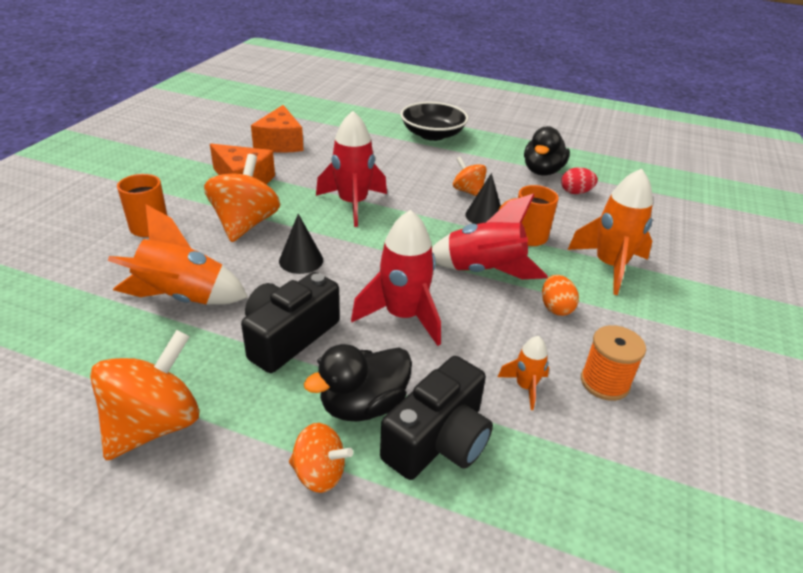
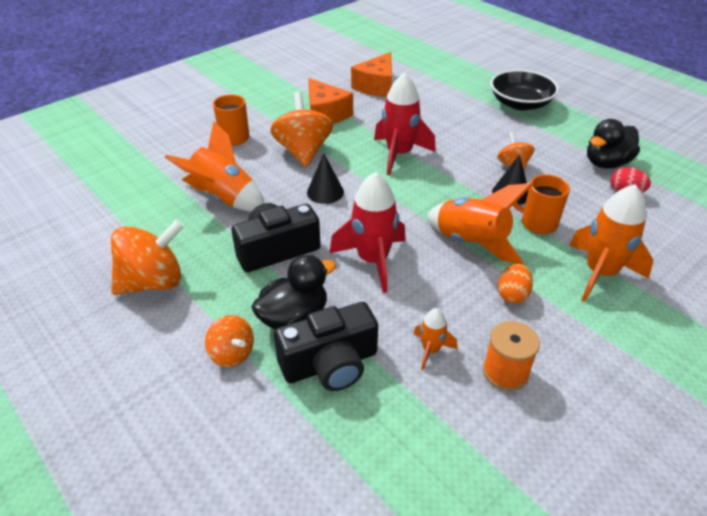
camera: 30 degrees right, 5 degrees up
(245, 224) = (303, 151): orange spinning top -> orange spinning top turned 45 degrees counterclockwise
(363, 405) = (294, 318): black duck -> black duck turned 150 degrees clockwise
(484, 271) = (471, 243): red rocket -> orange rocket

